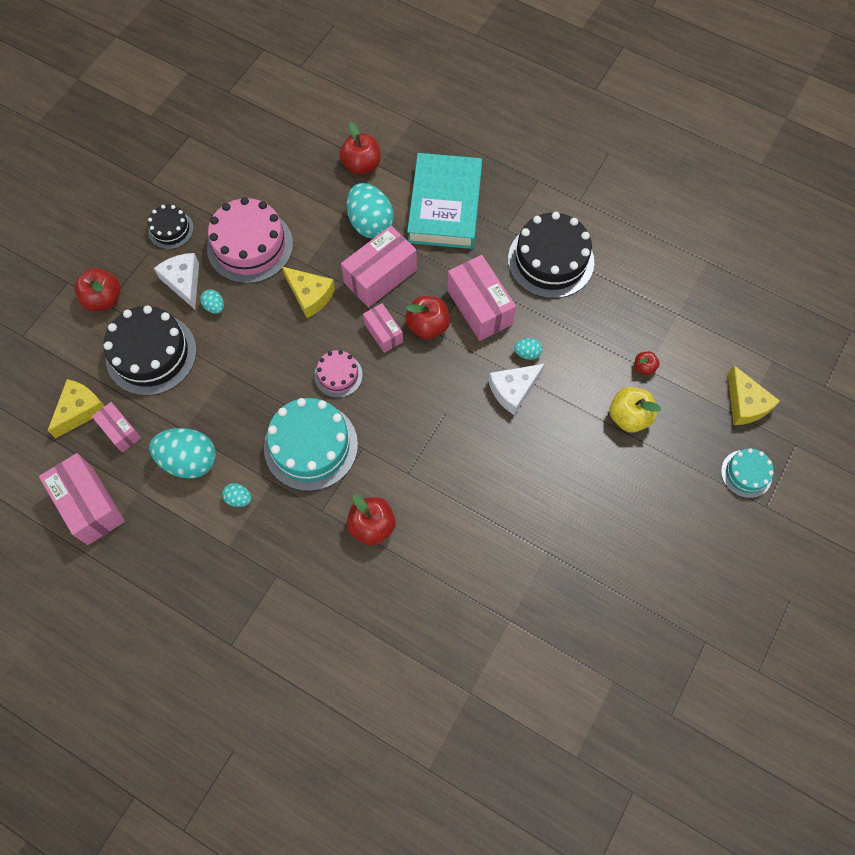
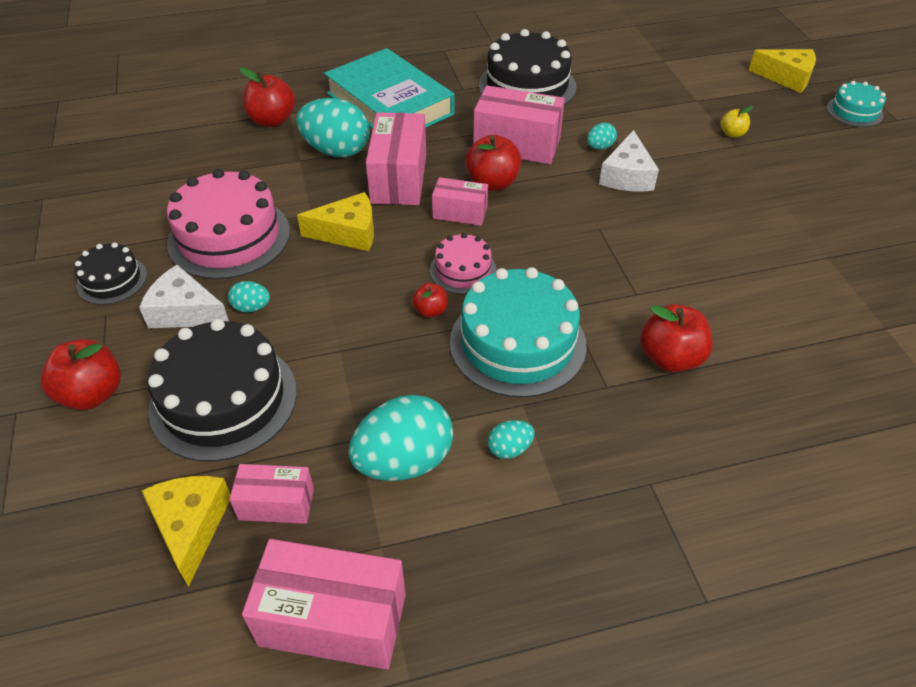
camera: 45 degrees left, 20 degrees down
(629, 417) = (732, 134): yellow apple -> yellow apple, size x0.54
(644, 367) = (693, 101): red apple -> red apple (430, 311)

